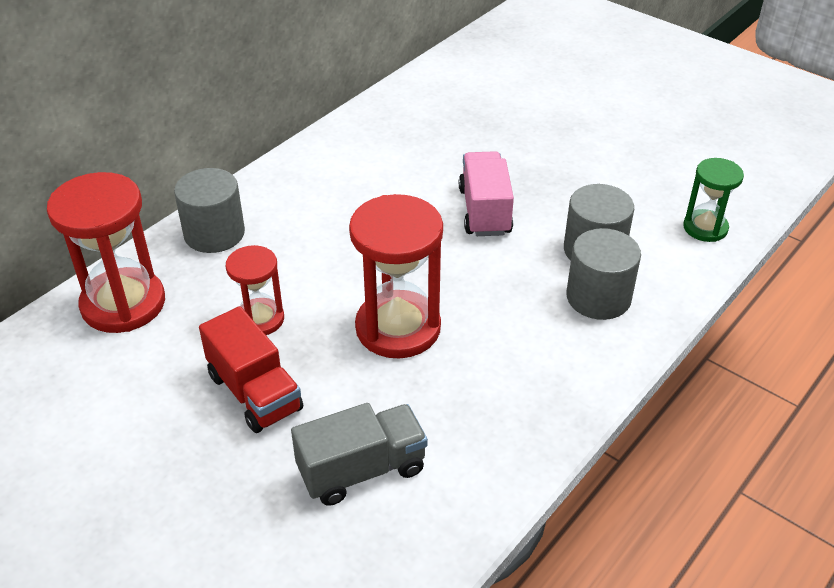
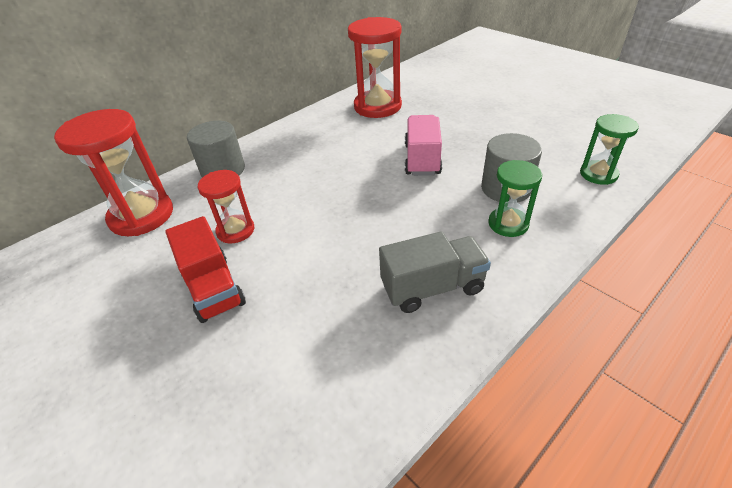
camera: 10 degrees right, 0 degrees up
(362, 470) = (282, 363): grey truck -> grey truck (432, 287)
(398, 328) = (340, 241): red hourglass -> red hourglass (377, 106)
(598, 297) = (508, 224): grey cylinder -> green hourglass

